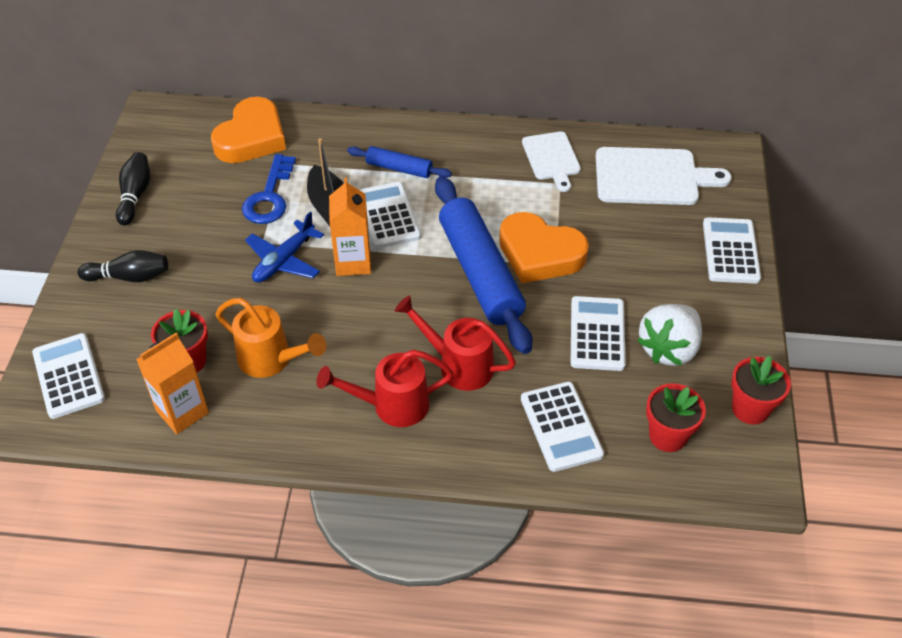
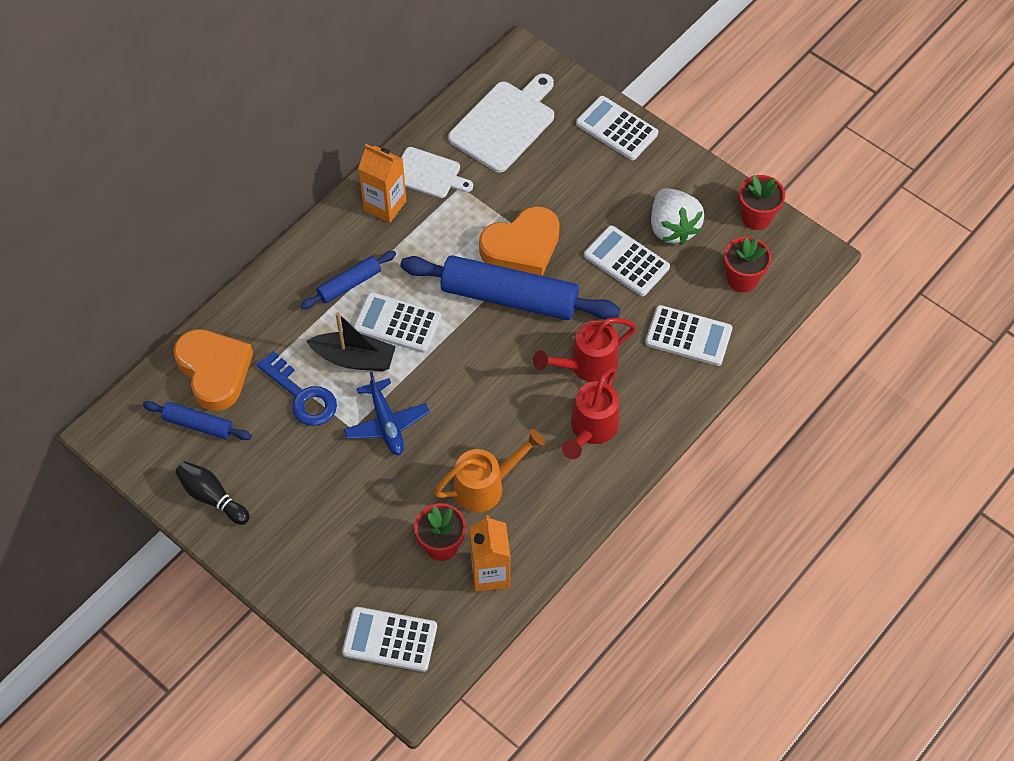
camera: 55 degrees left, 10 degrees up
(129, 277) = (311, 546): black bowling pin -> none
(196, 154) = (198, 424): none -> blue rolling pin
(353, 262) = (428, 376): orange carton -> orange carton (385, 205)

